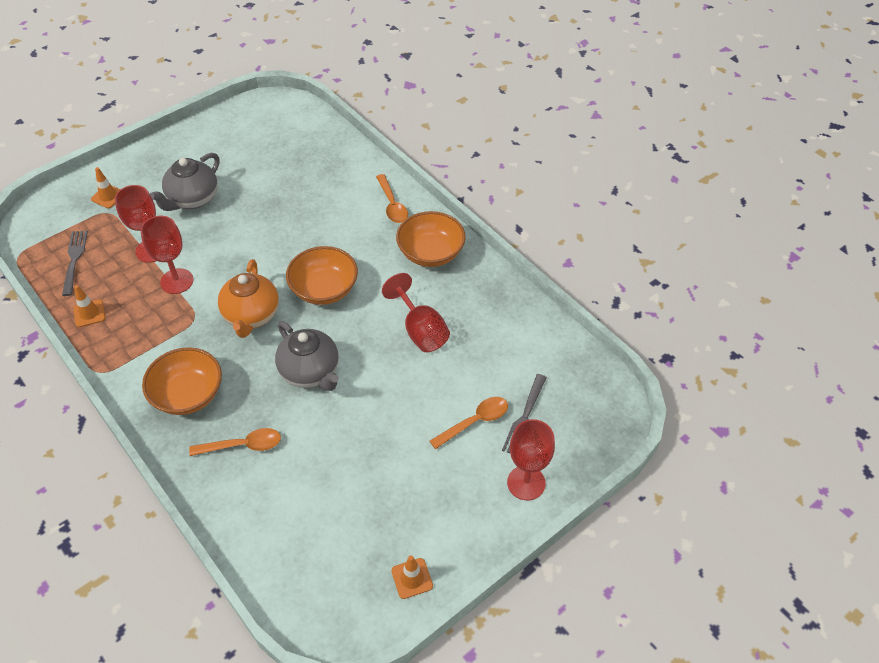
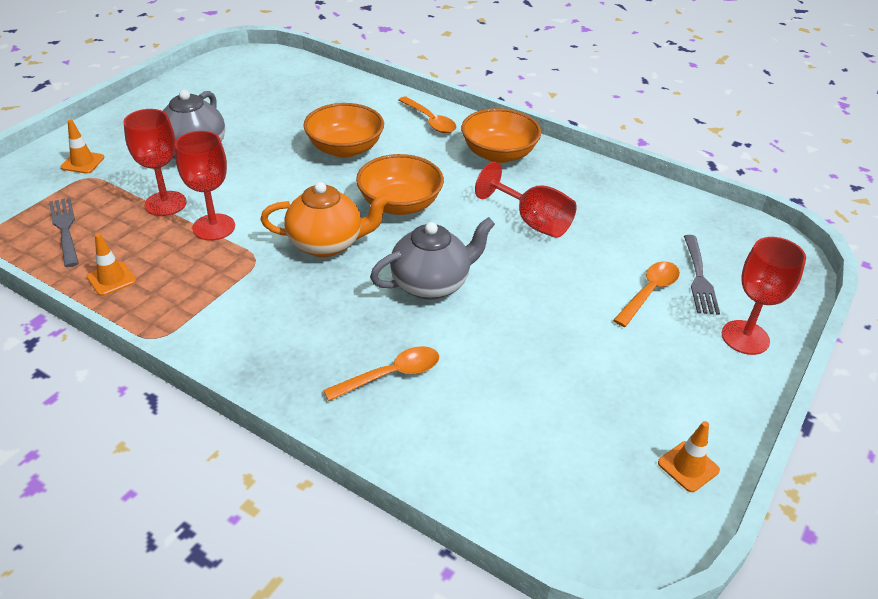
camera: 20 degrees left, 10 degrees down
(188, 395) = (289, 337): orange bowl -> orange bowl (345, 149)
(251, 316) = (327, 244): orange teapot -> orange teapot turned 75 degrees counterclockwise
(311, 372) = (431, 284): grey teapot -> grey teapot turned 60 degrees counterclockwise

